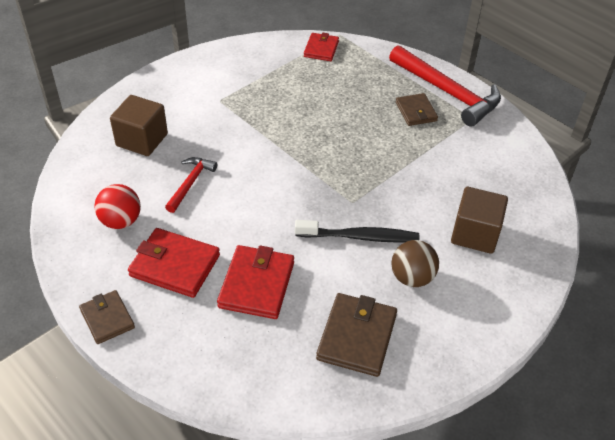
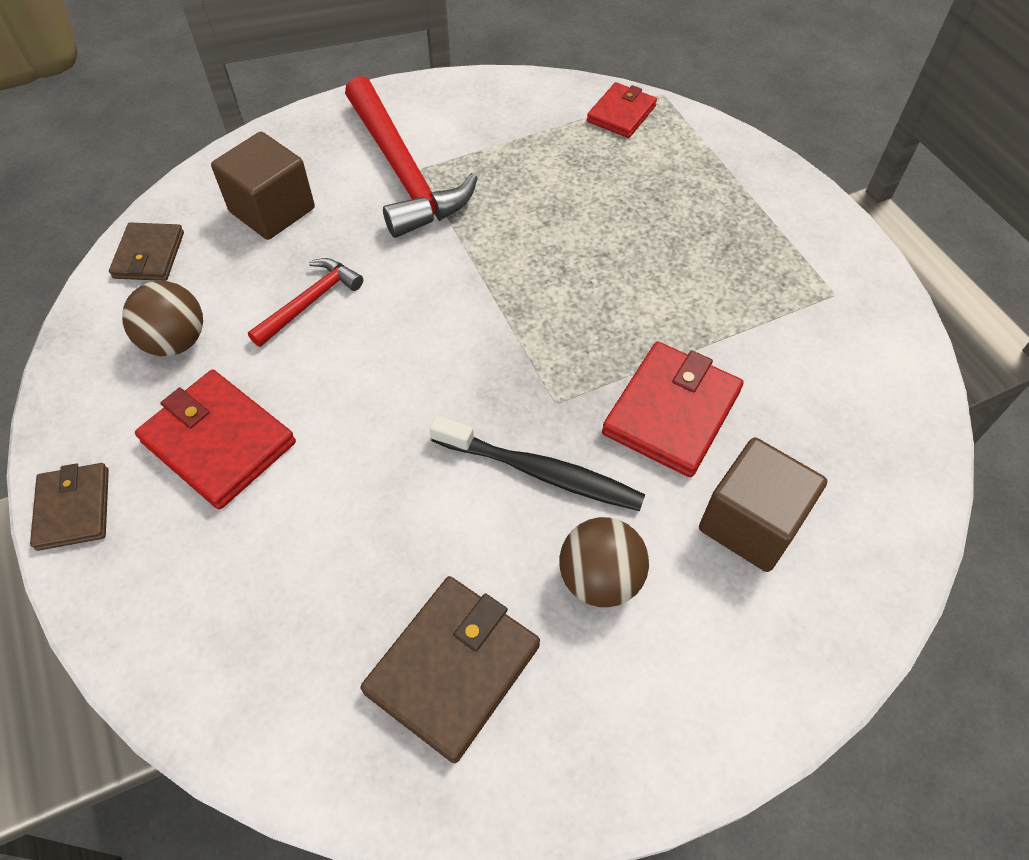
camera: 20 degrees right, 10 degrees up
(121, 221) = (176, 341): red ball -> brown ball
(256, 285) = (330, 514): red wallet -> red wallet (671, 412)
(416, 112) = (737, 259): brown wallet -> brown wallet (149, 255)
(447, 92) = (807, 236): red hammer -> red hammer (403, 172)

